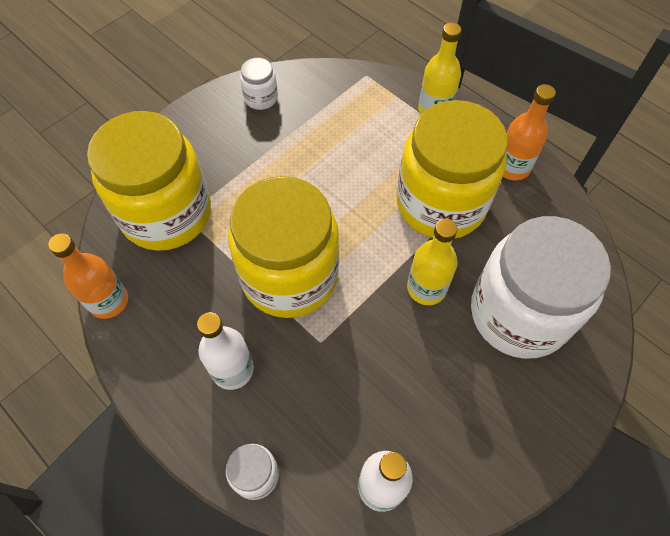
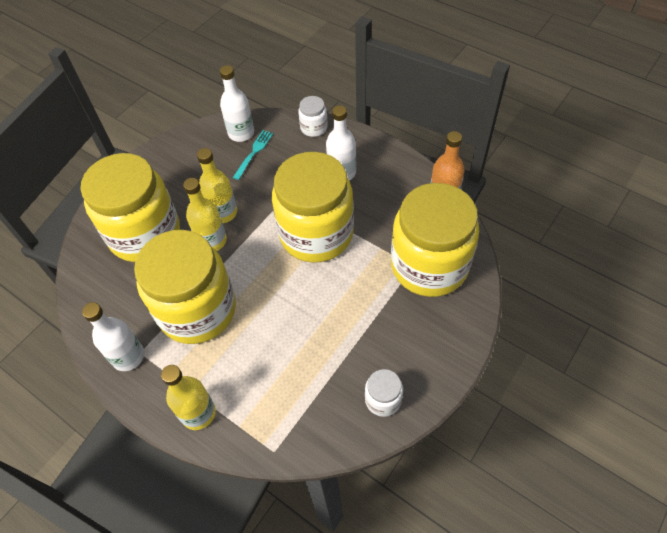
camera: 175 degrees right, 5 degrees down
(362, 436) = (254, 153): none -> turquoise fork
(412, 329) = (223, 213): none -> yellow bottle
(512, 167) = (128, 356): orange bottle -> white bottle
(519, 313) = (145, 234): white jar -> yellow jar

